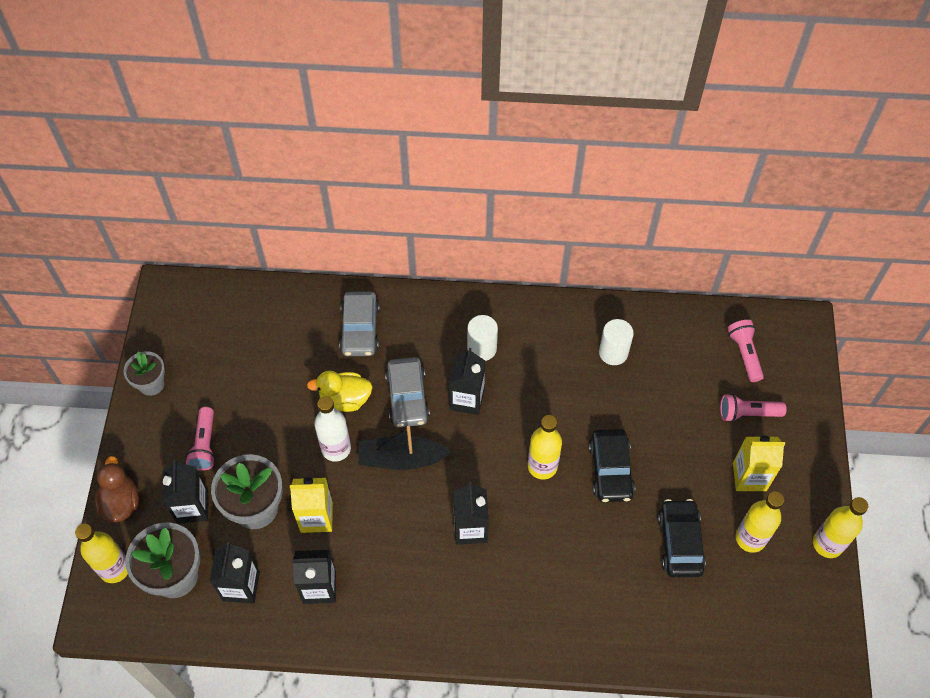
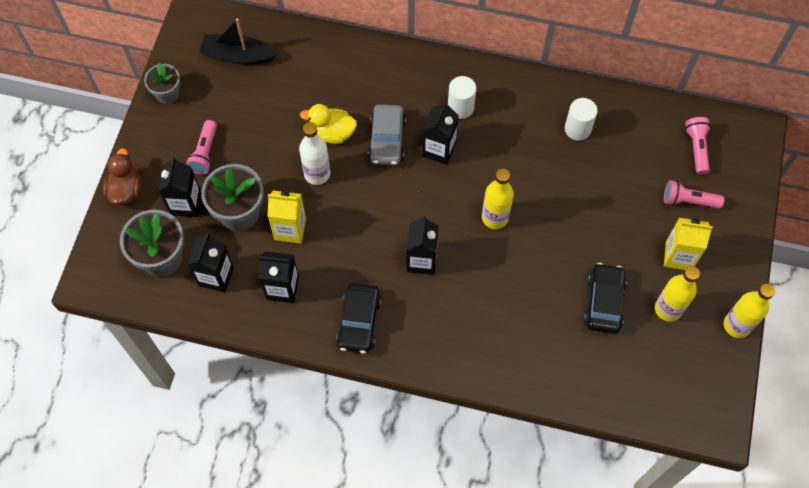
camera: 10 degrees right, 5 degrees up
(115, 568) = (112, 244): yellow bottle -> none
(360, 329) = (356, 75): grey car -> none
(401, 459) = (372, 192): black boat -> black boat (238, 56)
(610, 470) = (554, 231): black car -> black car (359, 322)

